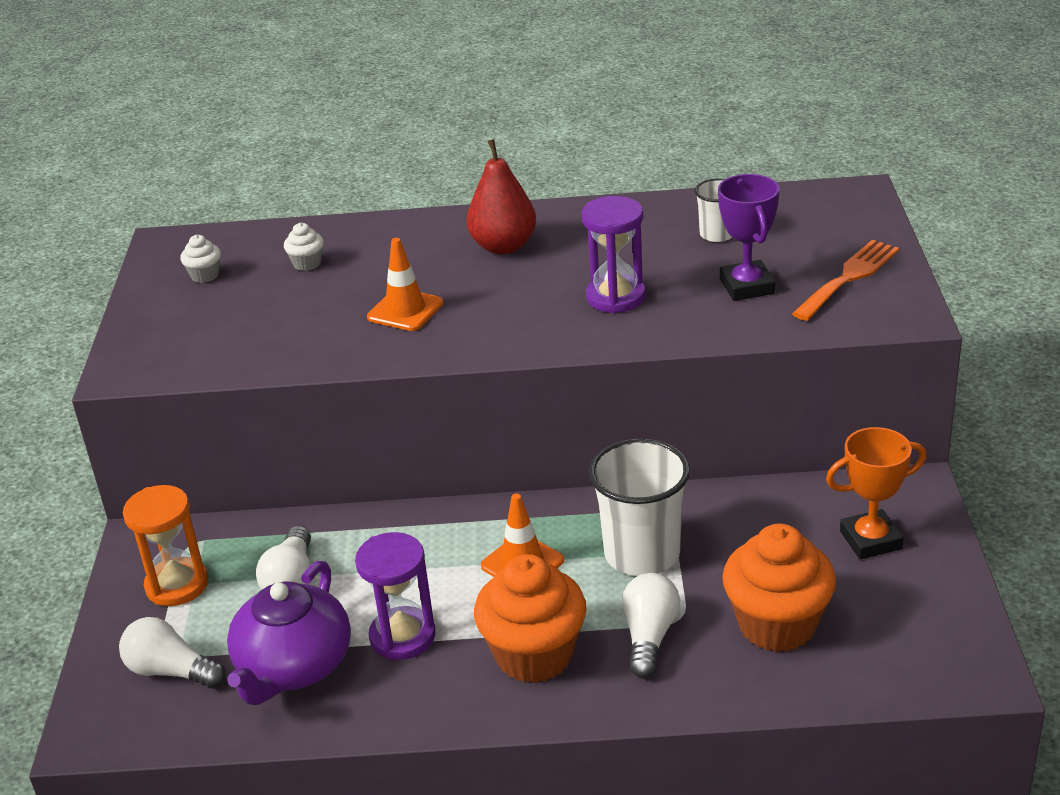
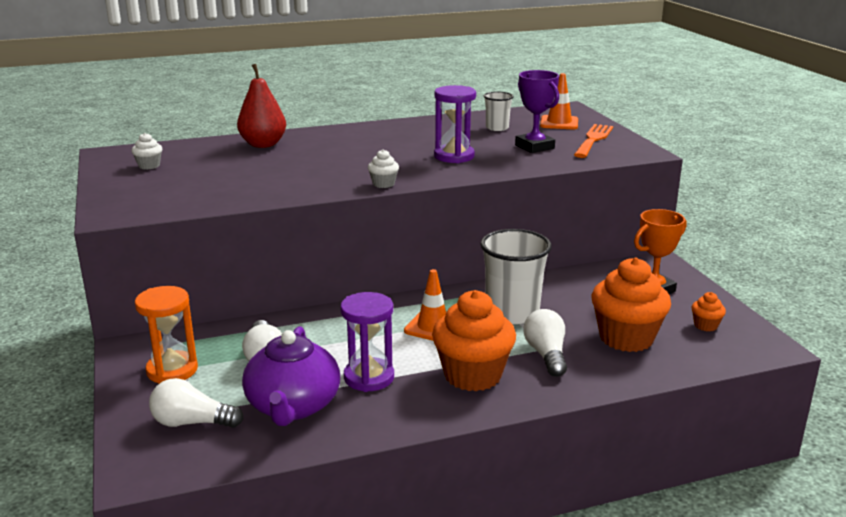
camera: 20 degrees left, 10 degrees down
(307, 263) = (224, 156): white cupcake -> white cupcake (383, 184)
(405, 310) = (312, 171): orange traffic cone -> orange traffic cone (559, 123)
(503, 246) = (360, 140): red pear -> red pear (263, 144)
(908, 620) = (705, 325): none -> orange cupcake

